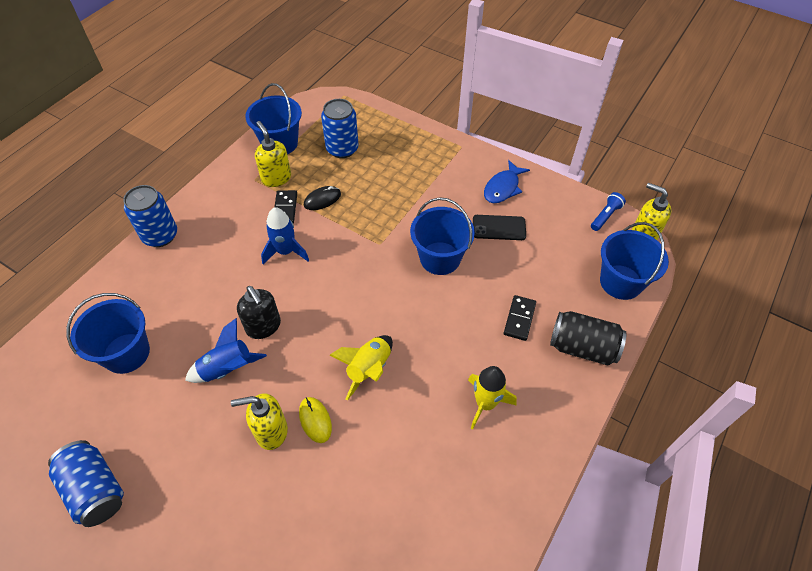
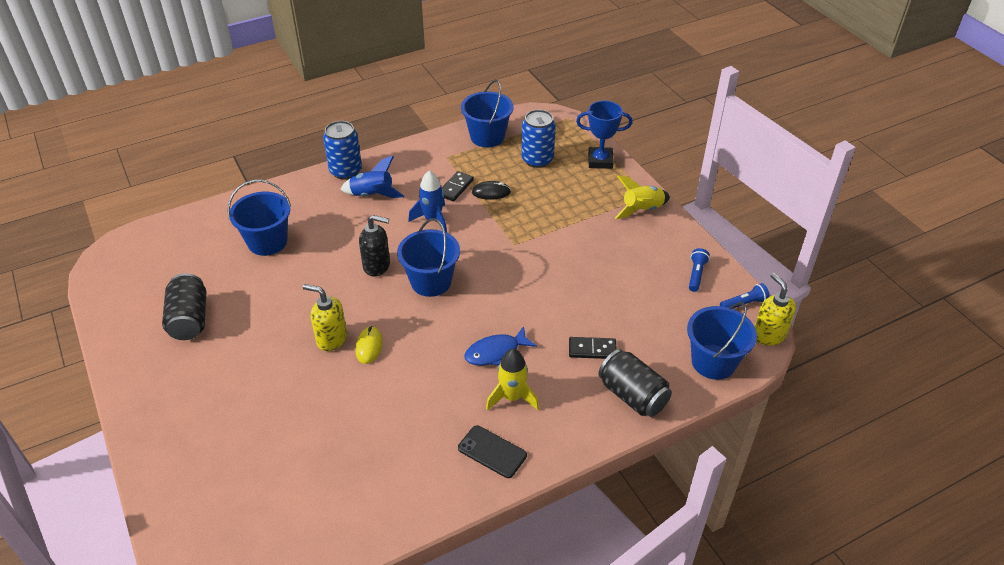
camera: 30 degrees right, 10 degrees down
(95, 490) = (189, 319): blue can -> black can
(227, 368) = (330, 283): blue rocket -> blue rocket (372, 195)
(263, 327) = (377, 266): black soap dispenser -> black soap dispenser turned 75 degrees counterclockwise
(276, 178) = (465, 162): yellow soap dispenser -> none
(369, 369) = (436, 330): yellow rocket -> yellow rocket (642, 210)
(398, 129) = (600, 161): none -> blue trophy
(440, 258) = (558, 275): blue bucket -> blue bucket (431, 281)
(499, 228) = (631, 273): black phone -> black phone (492, 452)
(503, 188) = (661, 243): blue fish -> blue fish (496, 352)
(519, 319) = (592, 349): black domino -> black domino turned 45 degrees clockwise
(551, 205) = (696, 274): none -> blue flashlight

